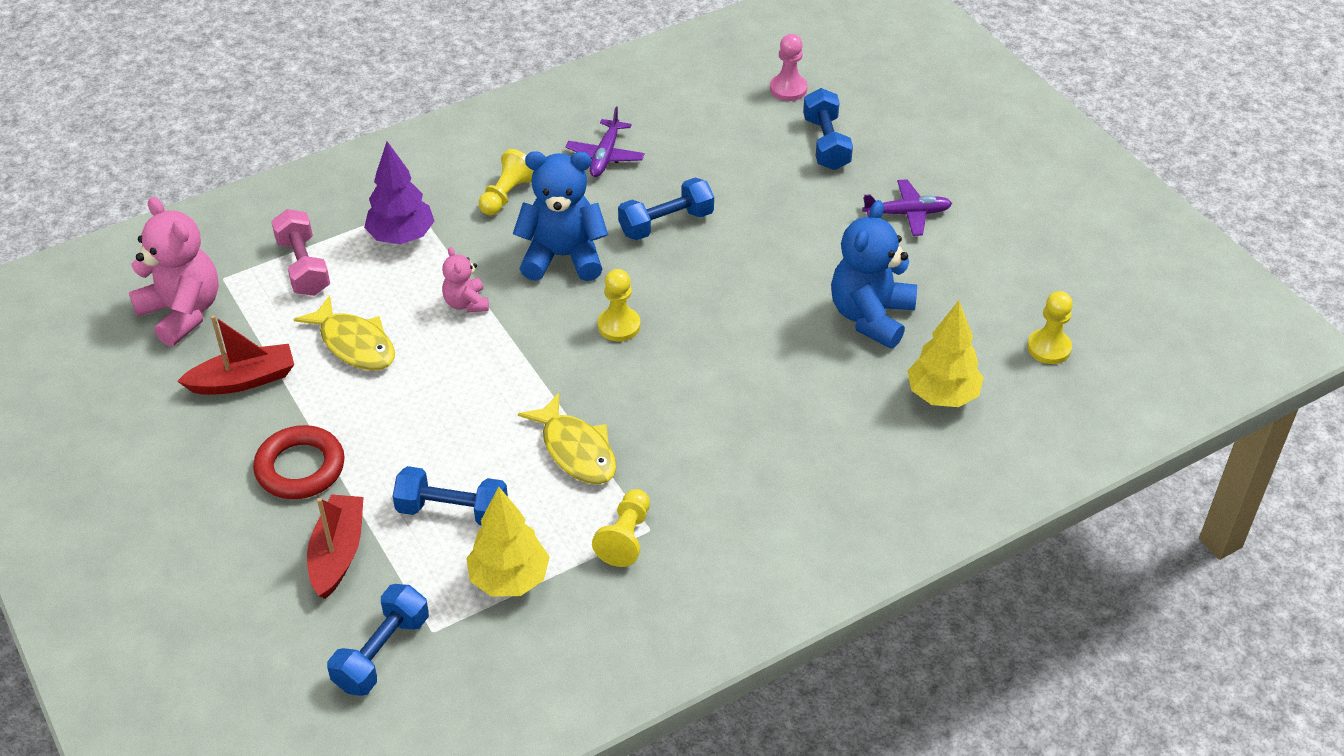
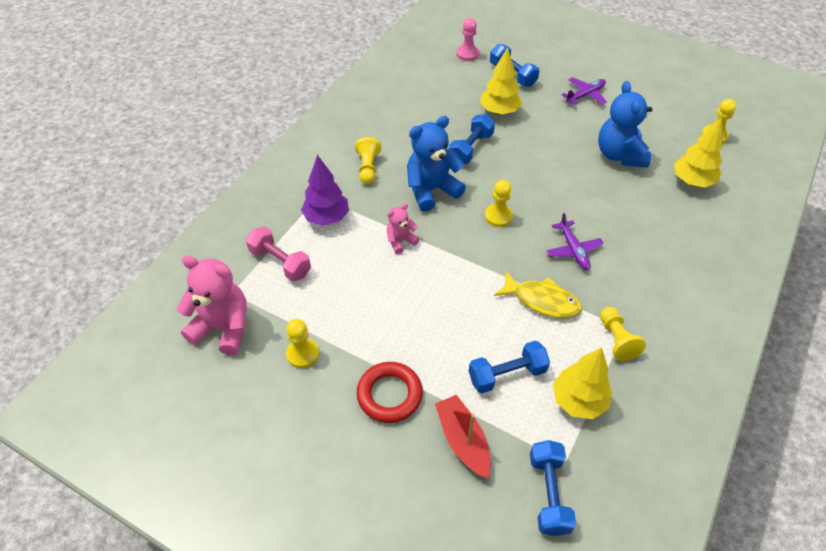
camera: 30 degrees left, 5 degrees up
(244, 380) = (303, 354): red boat -> yellow pawn
(354, 344) = (354, 297): yellow fish -> none
(466, 303) = (400, 241): pink teddy bear -> pink teddy bear turned 105 degrees clockwise
(605, 155) = (404, 124): purple plane -> purple plane (573, 250)
(755, 188) = (499, 111): none -> yellow tree

